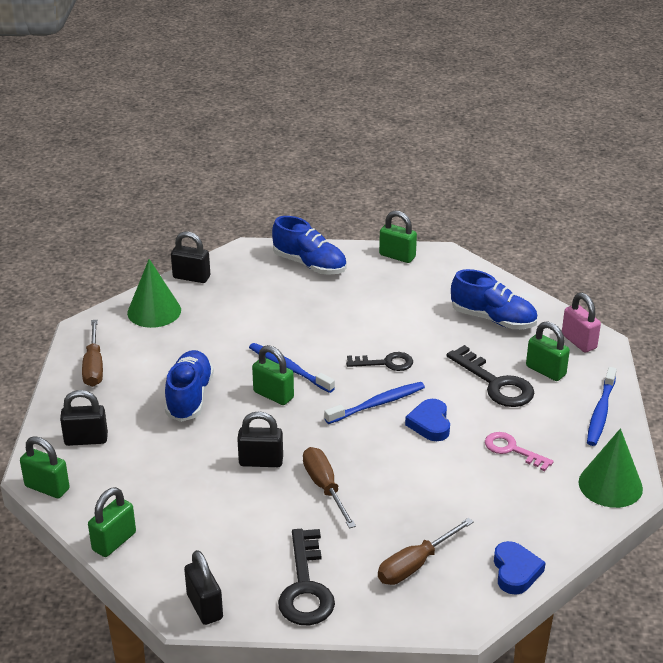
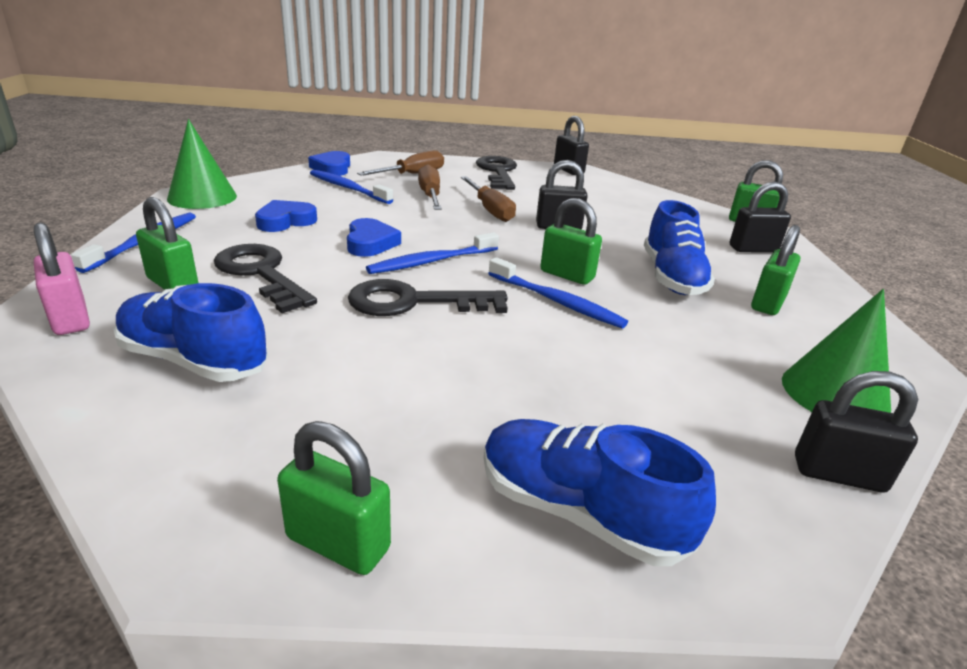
camera: 175 degrees right, 5 degrees down
(94, 366) = (831, 314): brown screwdriver -> brown screwdriver (430, 196)
(114, 541) = (659, 195): green padlock -> green padlock (768, 303)
(385, 363) = (414, 302): black key -> black key, size x1.56
(479, 519) = (348, 188): none -> blue toothbrush
(512, 450) = (285, 221): pink key -> blue heart

